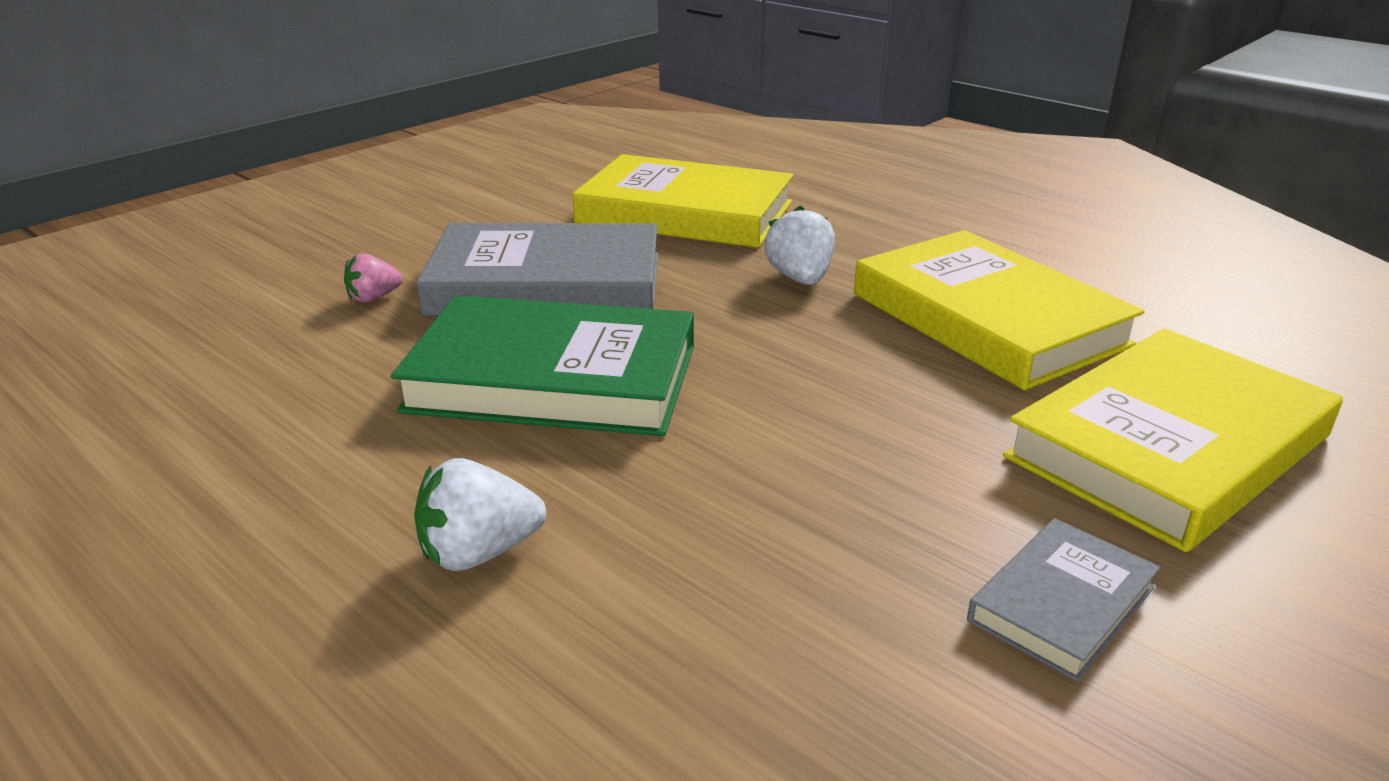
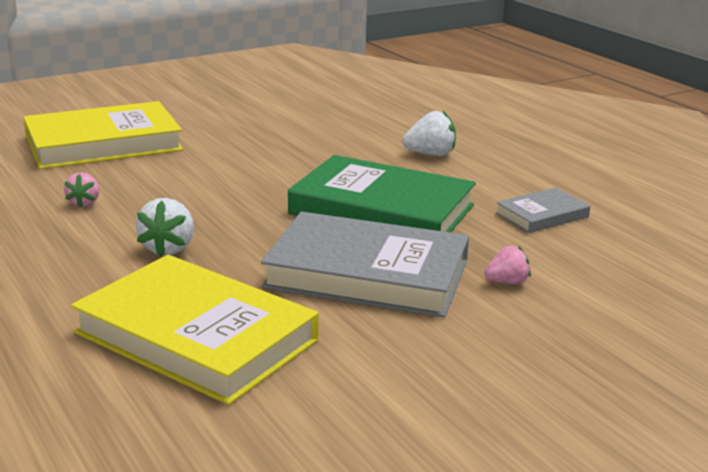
camera: 165 degrees left, 5 degrees down
(987, 319) = (84, 203): yellow book -> pink strawberry
(1062, 604) = (224, 119): grey book -> grey book (542, 215)

